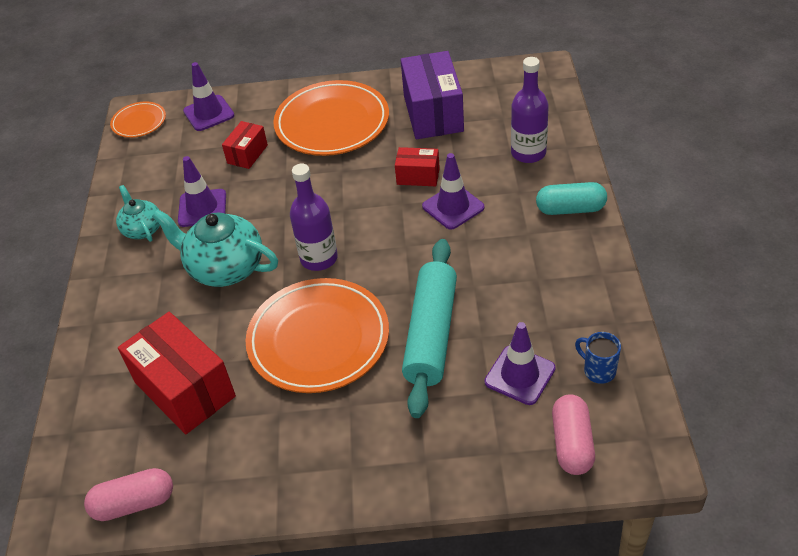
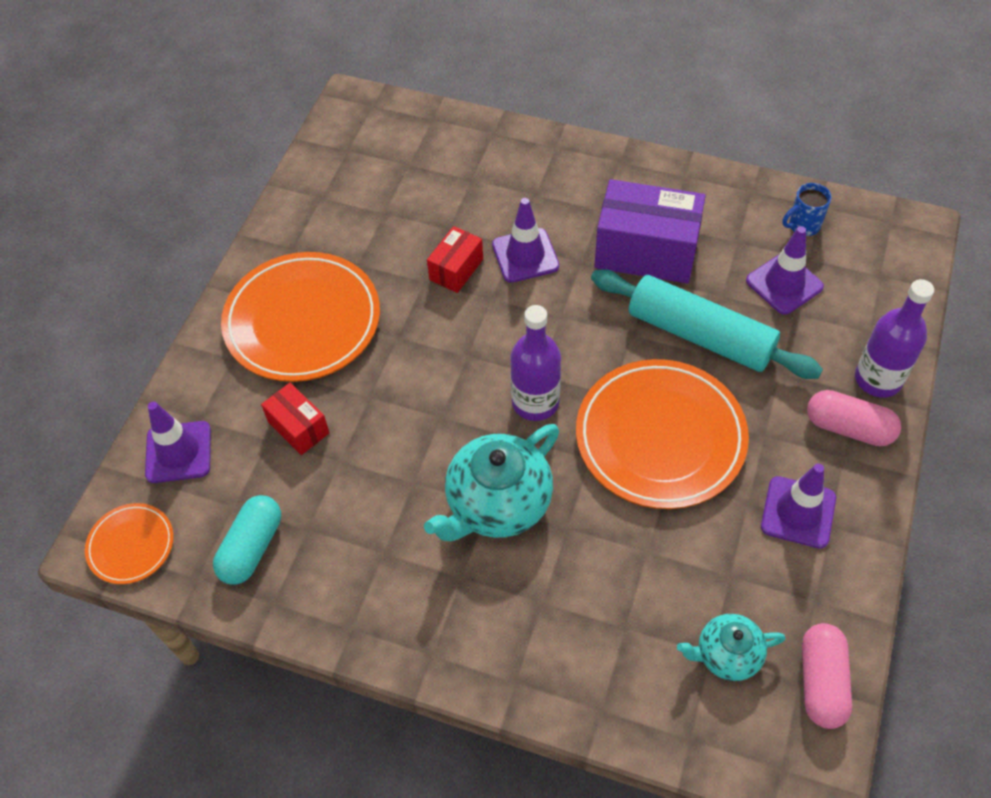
camera: 70 degrees left, 10 degrees up
(142, 229) = (368, 585): turquoise teapot -> turquoise teapot (727, 655)
(184, 389) = (675, 593): red box -> none
(202, 208) = (372, 504): purple traffic cone -> purple traffic cone (798, 512)
(433, 113) = (357, 221): purple box -> purple box (646, 251)
(528, 153) = (481, 165): purple bottle -> purple bottle (878, 379)
(570, 209) = (586, 165): turquoise capsule -> turquoise capsule (252, 547)
(572, 443) = (878, 275): pink capsule -> pink capsule (848, 427)

